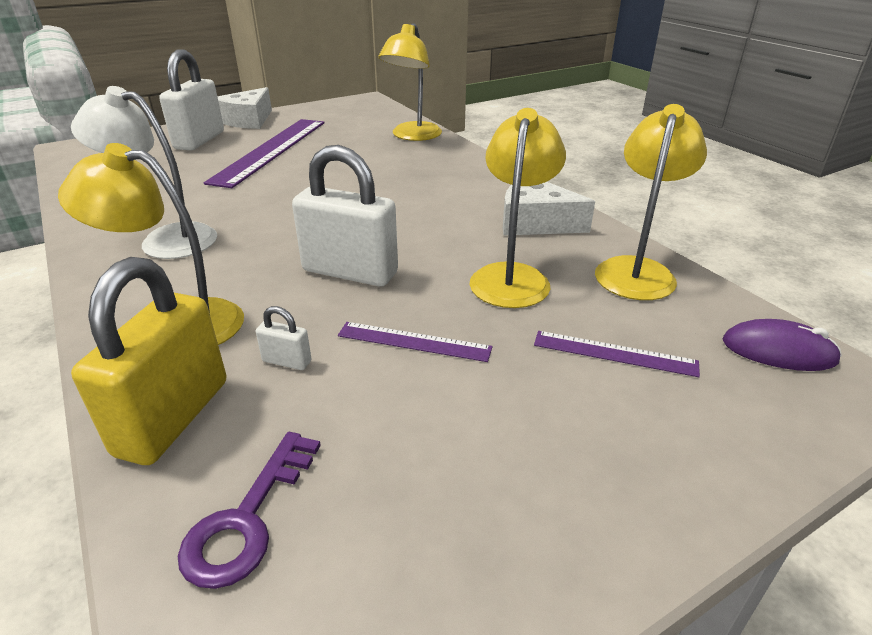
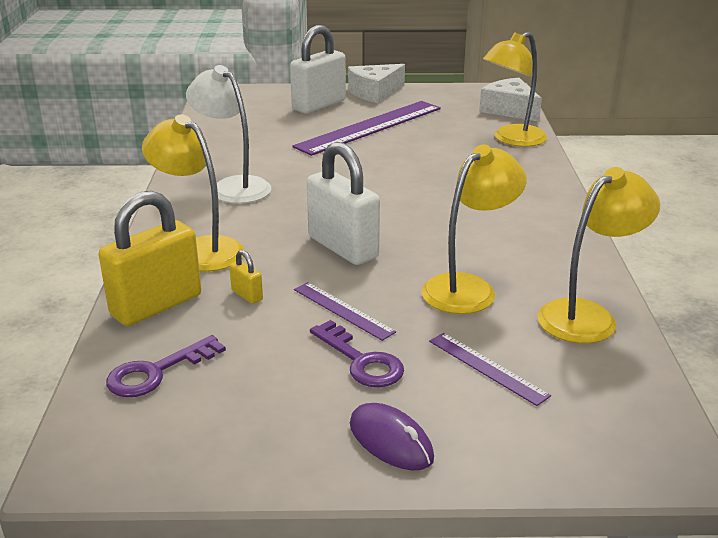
camera: 30 degrees right, 5 degrees down
(287, 361) = (247, 295): white padlock -> yellow padlock
(490, 395) = (361, 361): none -> purple key
(535, 222) = (541, 250): white cheese -> white cheese (509, 110)
(778, 351) = (635, 414): purple mouse -> purple mouse (390, 441)

